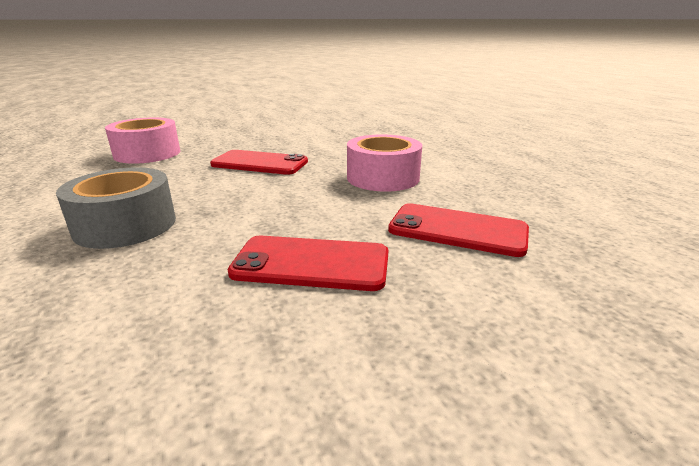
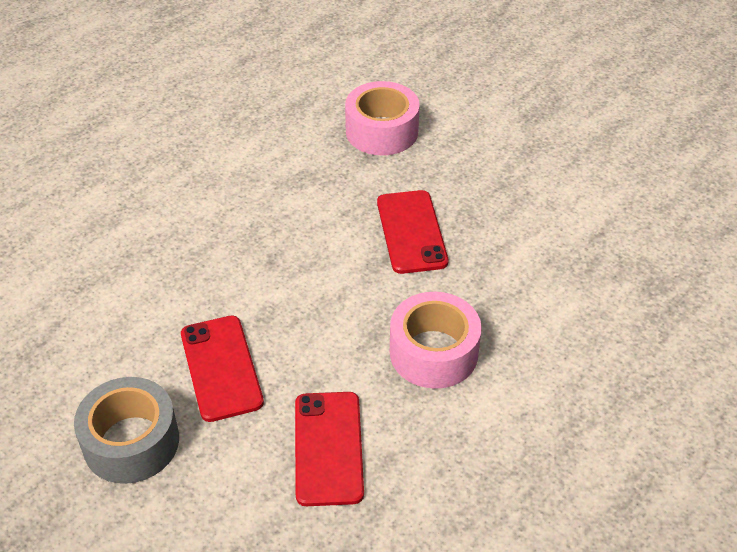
camera: 65 degrees right, 20 degrees up
(125, 225) = (225, 229): grey tape -> grey tape (131, 442)

